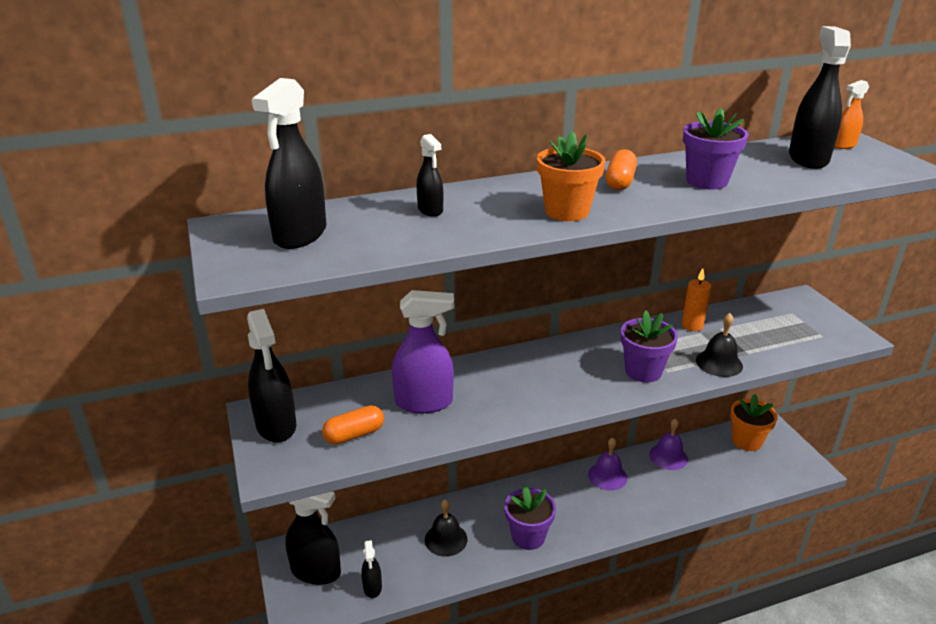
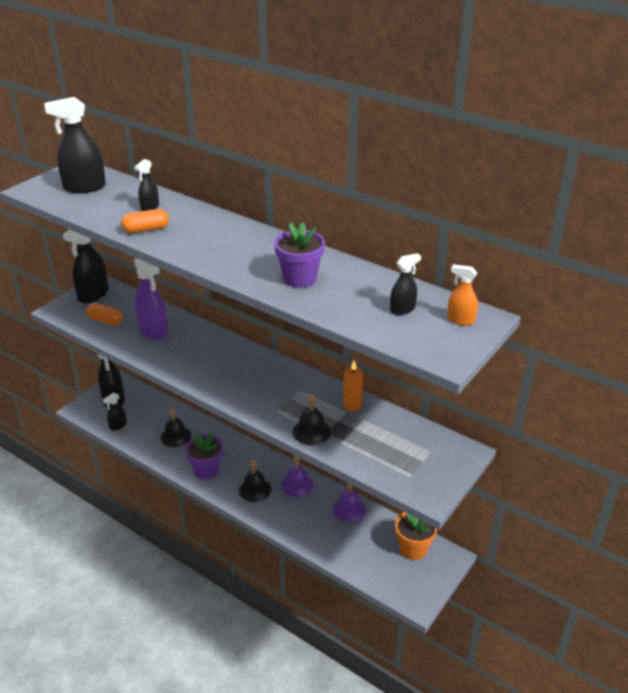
camera: 55 degrees right, 5 degrees up
(567, 211) = (191, 245): orange flower pot -> none
(591, 510) = (255, 489): none -> black bell
(620, 182) = (260, 249): orange capsule -> orange capsule (146, 229)
(643, 371) = (266, 400): purple flower pot -> none
(808, 159) = (402, 309): black spray bottle -> black spray bottle, size x0.53

